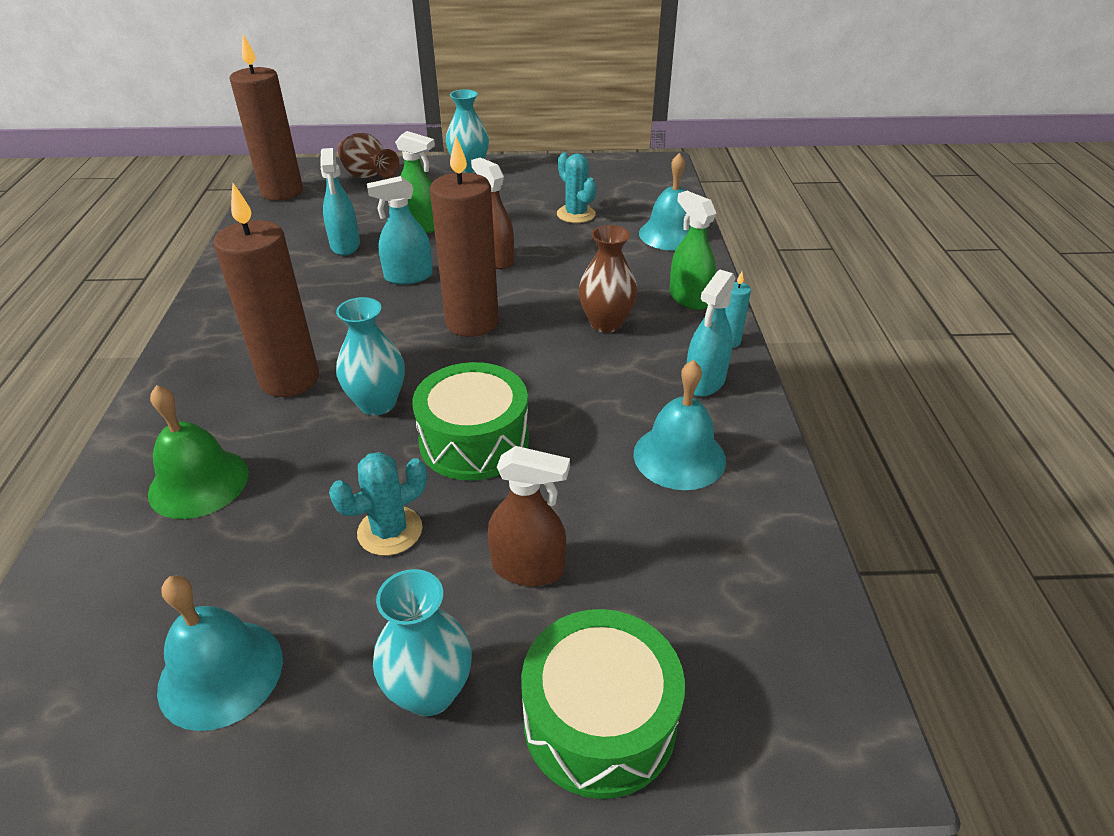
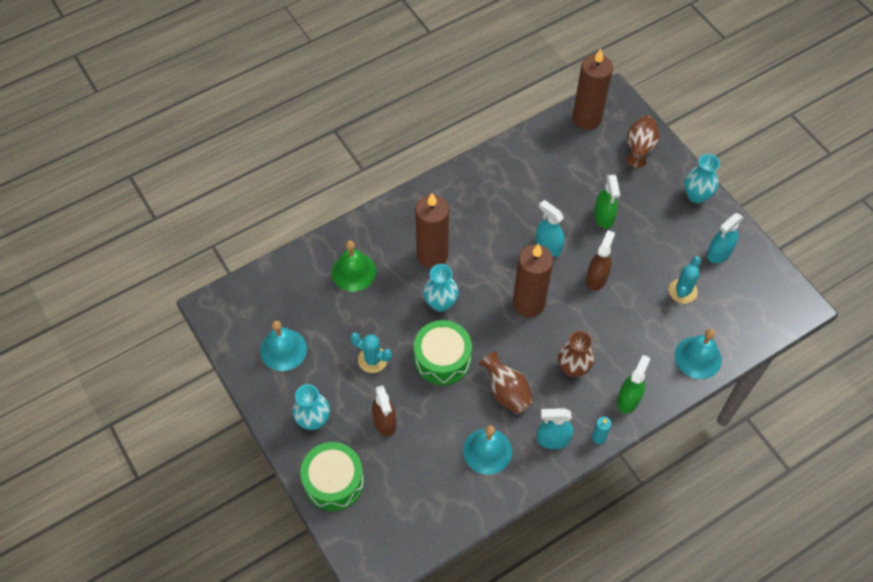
camera: 60 degrees right, 20 degrees up
(345, 245) = (555, 194): turquoise spray bottle -> turquoise spray bottle (719, 253)
(592, 396) = (506, 392): none -> brown vase

